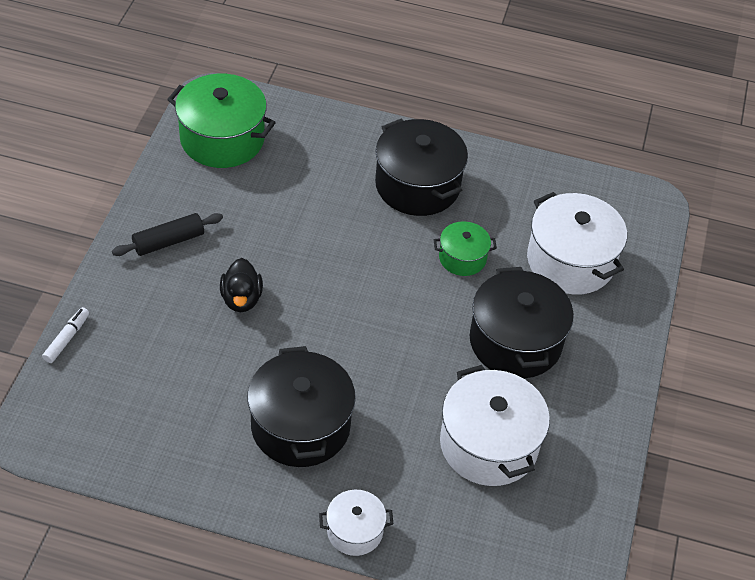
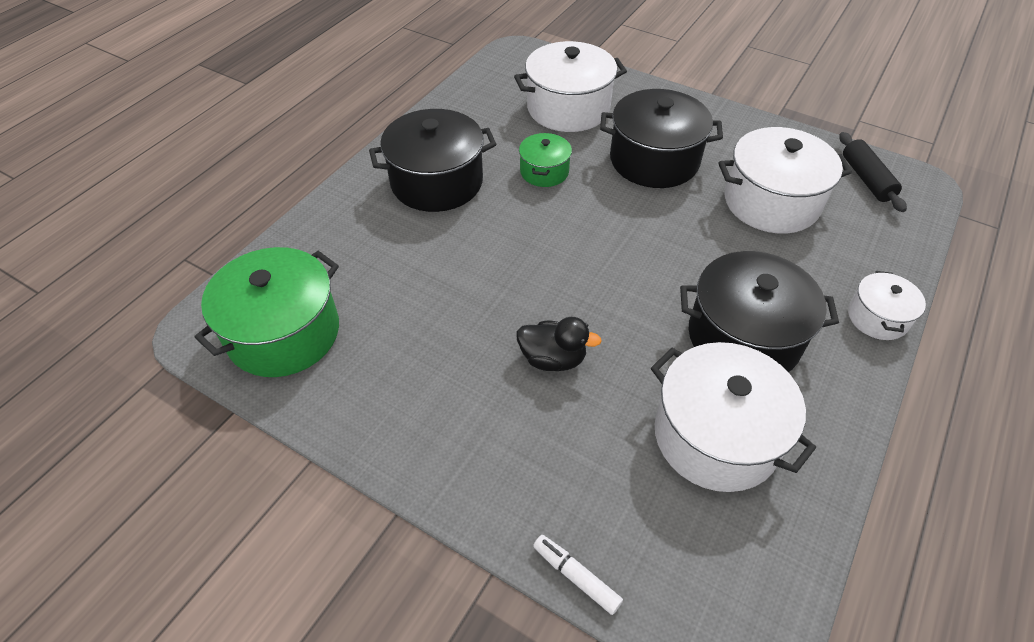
camera: 70 degrees left, 0 degrees up
(168, 241) = (436, 420): black rolling pin -> black rolling pin (866, 179)
(194, 410) = (716, 436): none -> white pot

